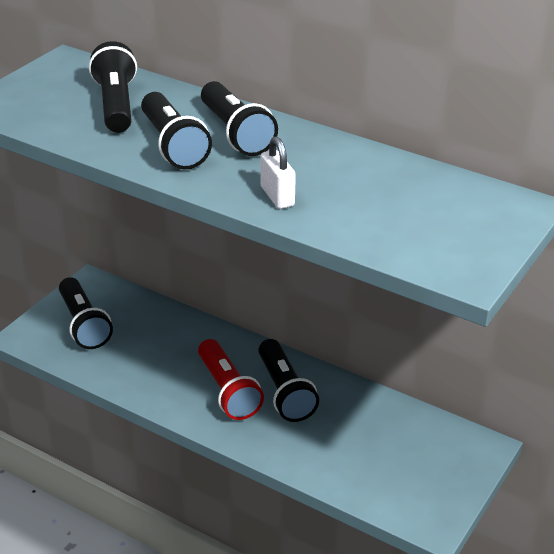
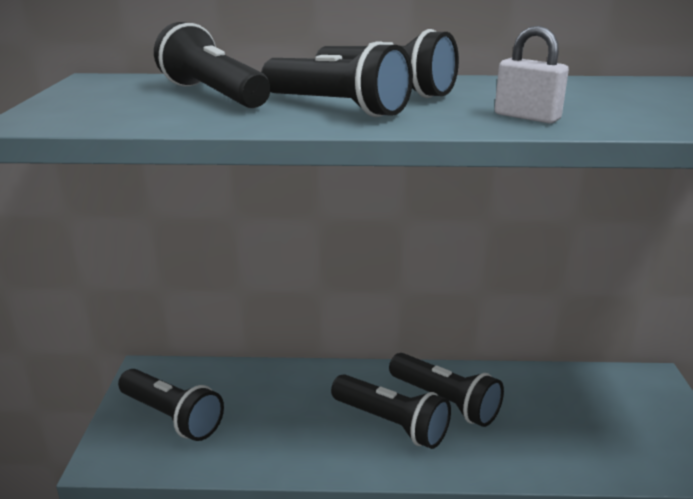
camera: 30 degrees left, 10 degrees down
(228, 391) = (391, 423): red flashlight -> black flashlight

